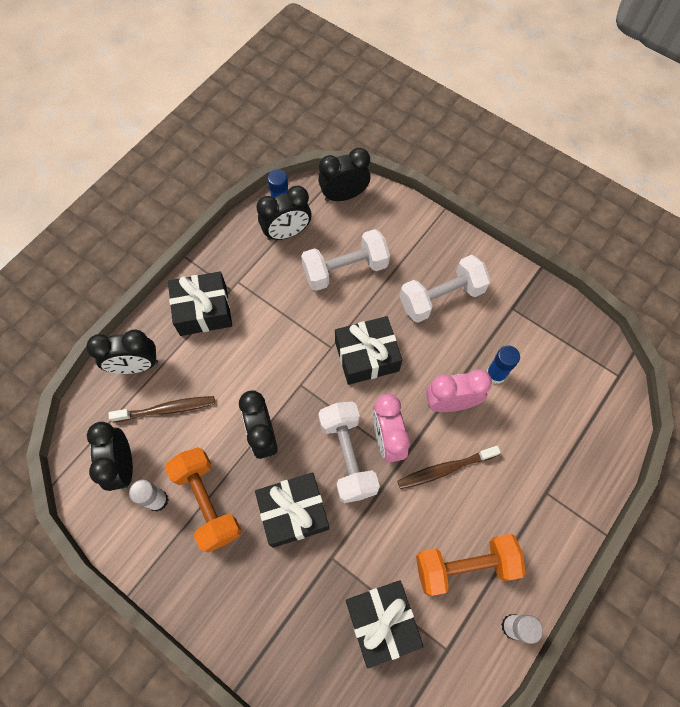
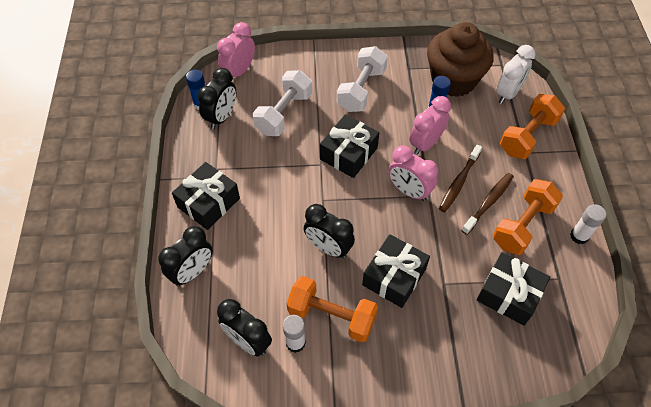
camera: 40 degrees left, 10 degrees down
(167, 409) = (244, 282): brown toothbrush -> brown toothbrush (488, 202)
(344, 195) = (239, 71): black clock -> pink clock
(347, 456) = (394, 219): white dumbbell -> none
(547, 355) = (453, 80): none -> brown cupcake
(566, 477) = (527, 136): none -> orange dumbbell
(593, 413) = (507, 93): none -> white clock

